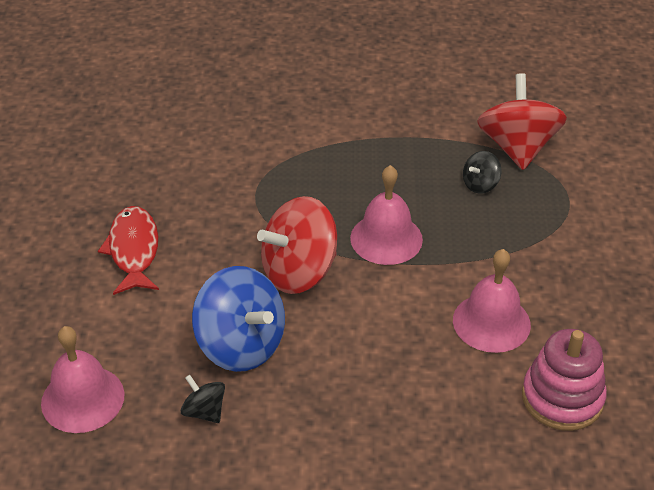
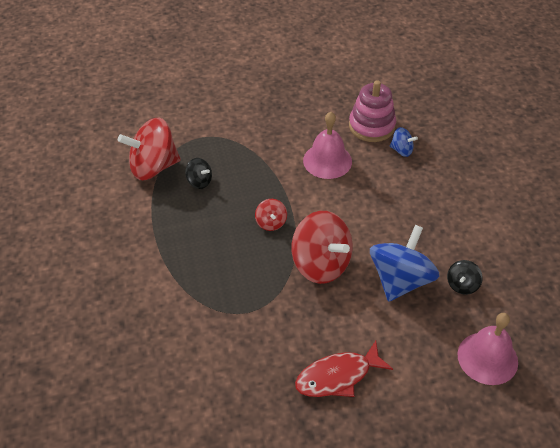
camera: 105 degrees left, 5 degrees up
(386, 238) = (271, 223): pink bell -> red spinning top
(495, 422) = (401, 150): none -> blue spinning top

